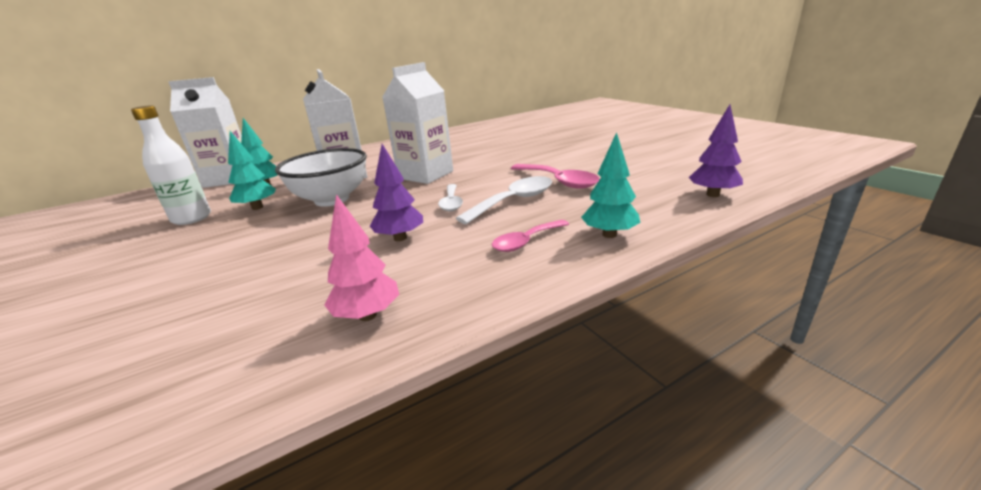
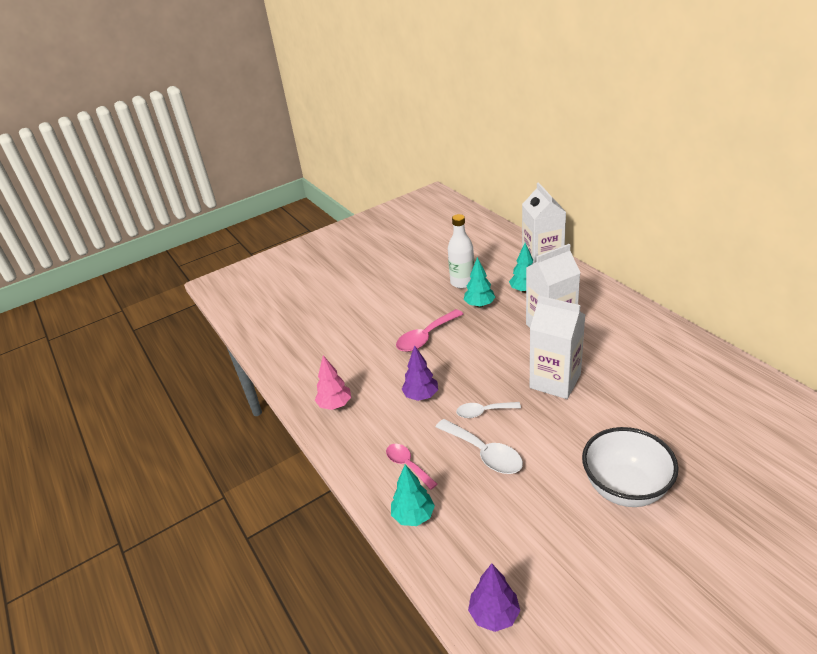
camera: 90 degrees right, 10 degrees up
(332, 199) = (493, 338): white bowl -> white bowl (625, 488)
(559, 181) = (535, 485): pink spoon -> pink spoon (425, 337)

